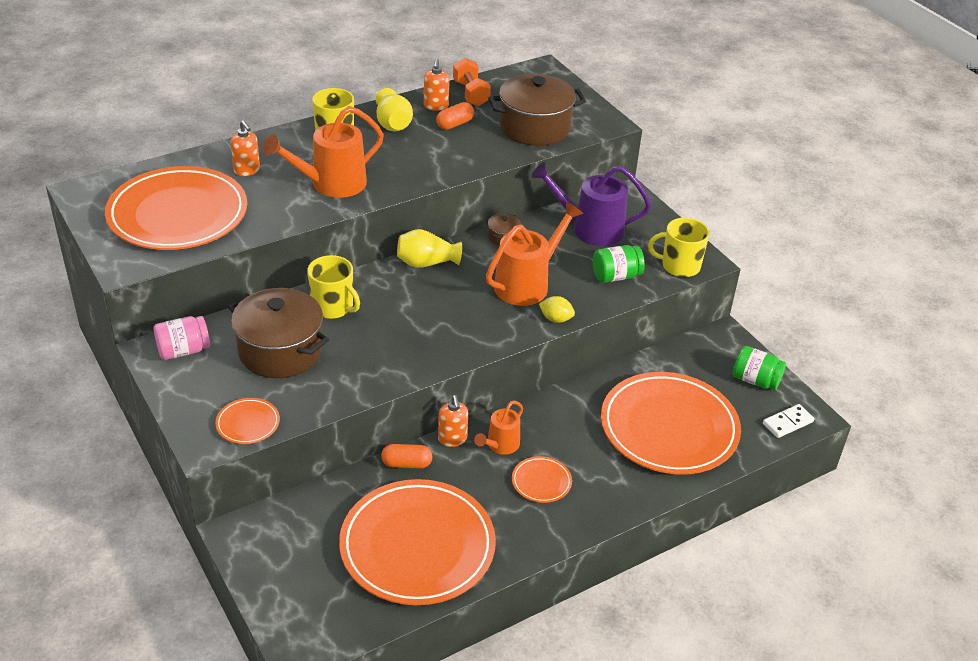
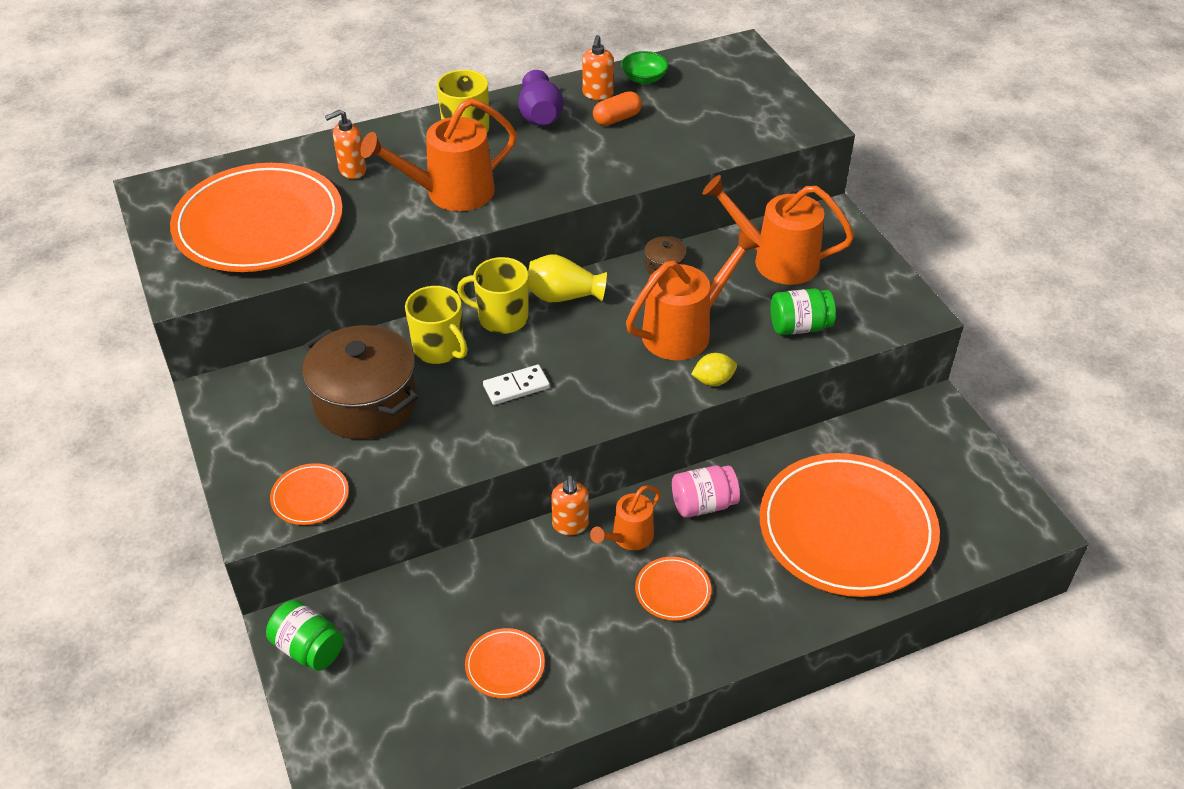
camera: 10 degrees right, 5 degrees up
(183, 350) = (251, 395): pink jar -> pink jar (703, 504)
(247, 170) = (352, 170): orange soap dispenser -> orange soap dispenser turned 90 degrees clockwise
(393, 124) = (540, 116): yellow vase -> purple vase
(406, 464) = (509, 553): orange capsule -> none
(417, 546) = (505, 665): orange plate -> orange plate, size x0.41
(471, 94) = (644, 79): orange dumbbell -> green bowl
(534, 127) = (717, 127): brown pot -> none
(556, 319) = (713, 381): yellow lemon -> yellow lemon turned 45 degrees counterclockwise
(590, 229) = (776, 260): purple watering can -> orange watering can
(679, 266) = (884, 317): yellow mug -> yellow mug (501, 318)
(755, 380) = (969, 472): green jar -> green jar (308, 648)
(787, 422) = (1004, 533): white domino -> white domino (516, 387)

